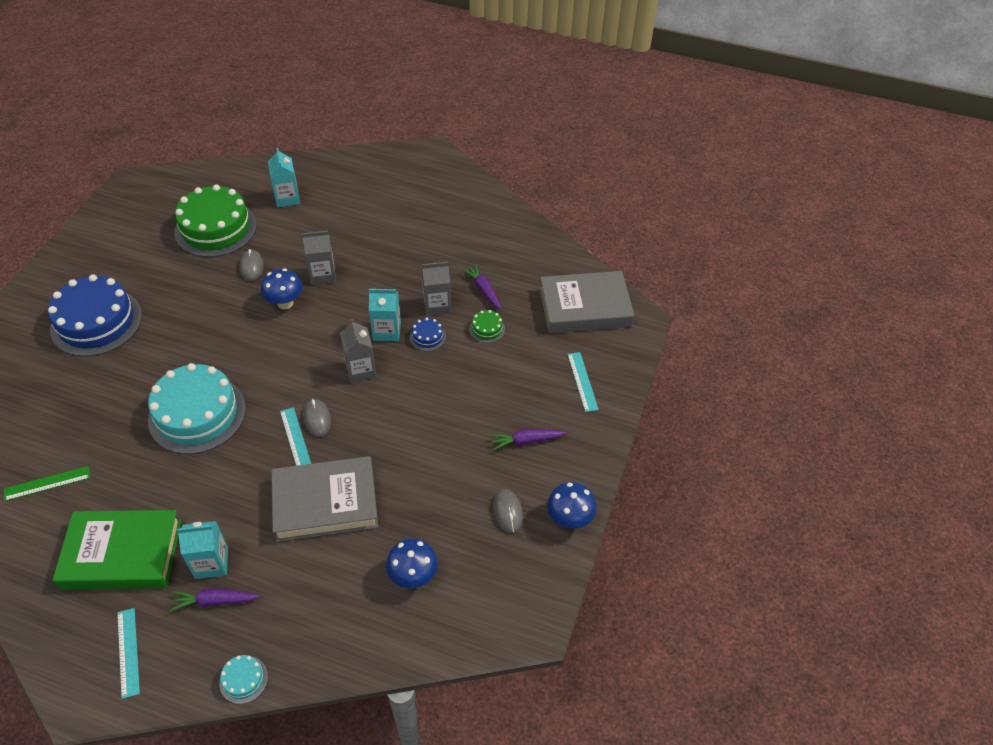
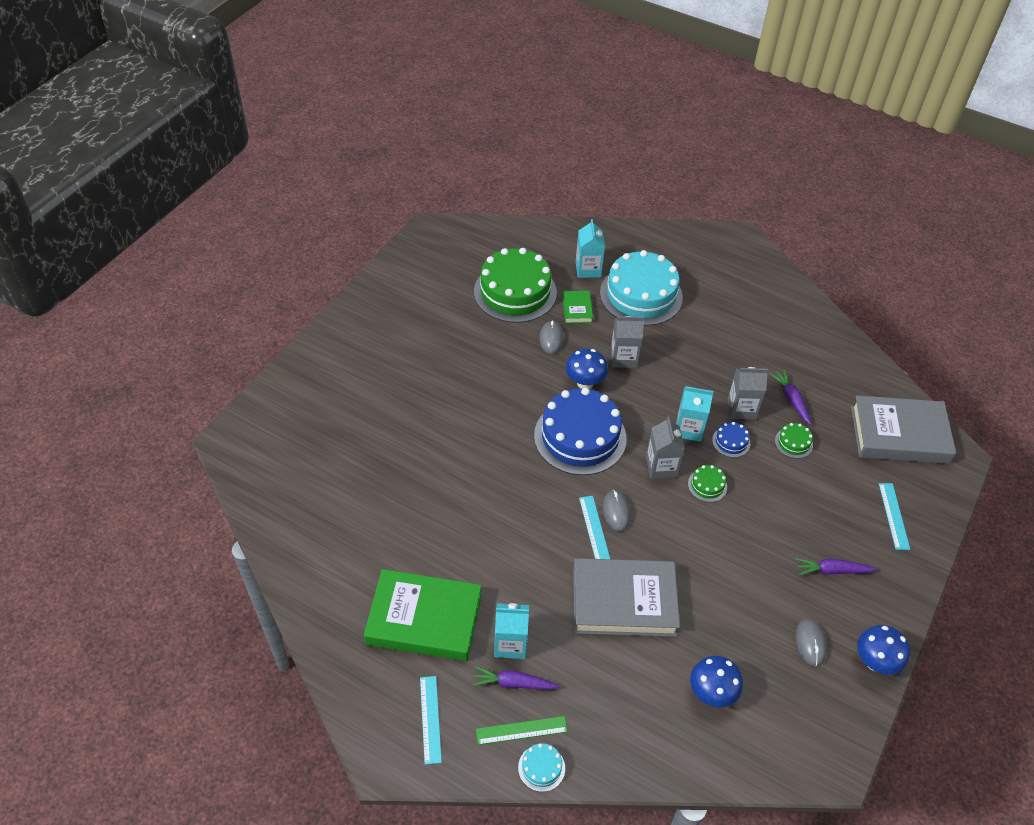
camera: 10 degrees right, 0 degrees up
(47, 483) = (351, 535): green ruler -> green ruler (521, 730)
(96, 322) = (397, 375): blue cake -> blue cake (580, 437)
(197, 414) = (496, 487): turquoise cake -> turquoise cake (641, 295)
(277, 236) = (577, 309): none -> green book
(405, 380) = (707, 485): none -> green cake

